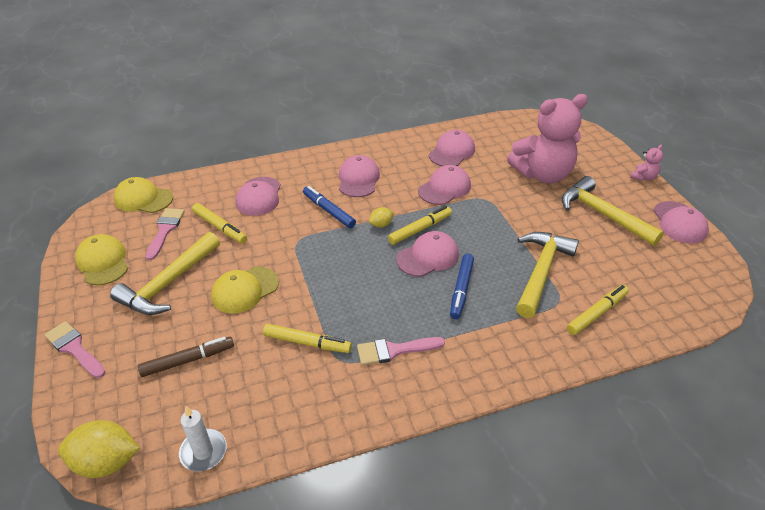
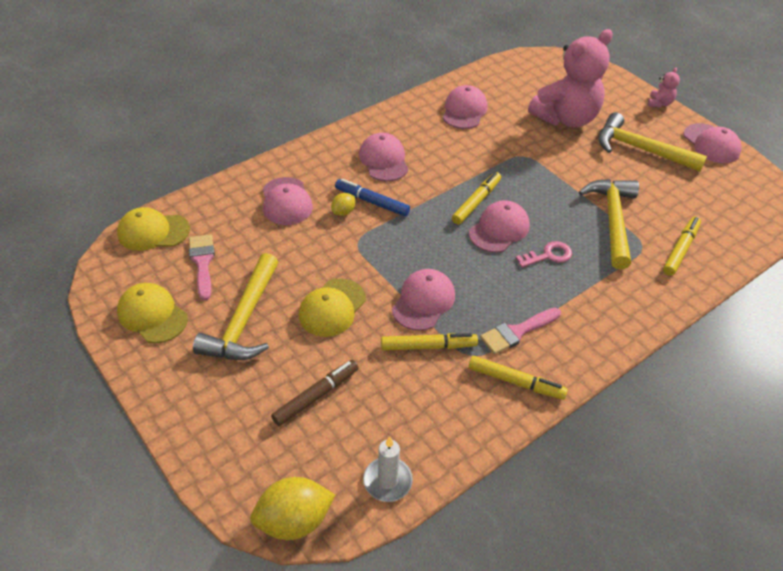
camera: 20 degrees left, 5 degrees up
(74, 348) = (182, 416): pink brush -> none
(220, 227) = (263, 245): yellow marker -> yellow marker (516, 382)
(381, 224) = (434, 205): yellow lemon -> yellow lemon (343, 212)
(444, 188) = (478, 152): pink cap -> pink cap (423, 301)
(461, 289) = (548, 255): blue marker -> pink key

